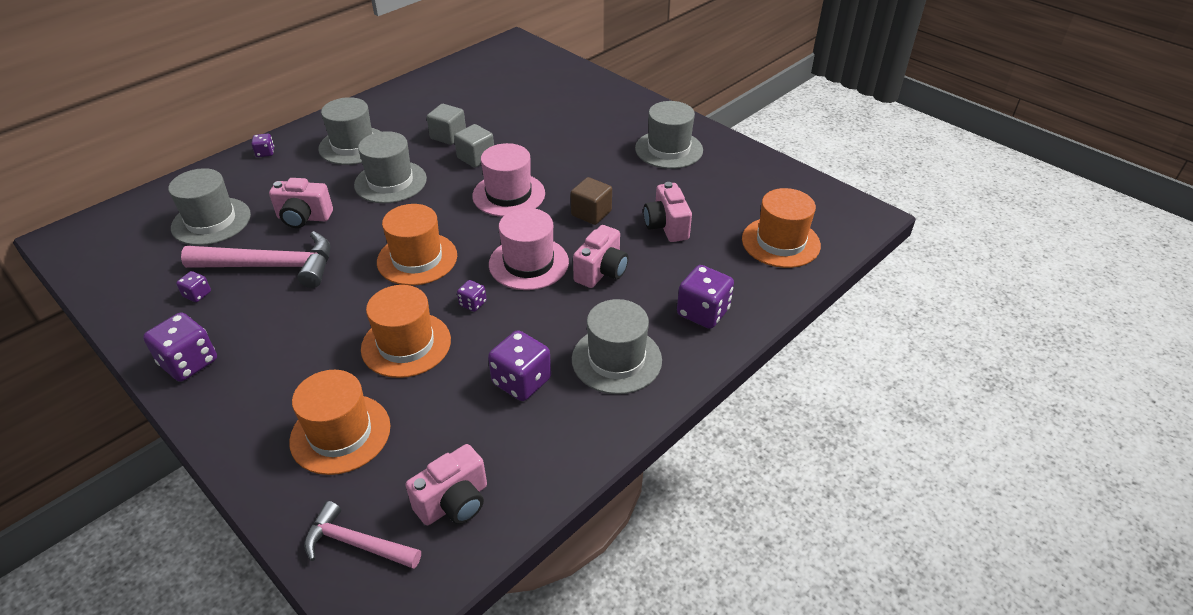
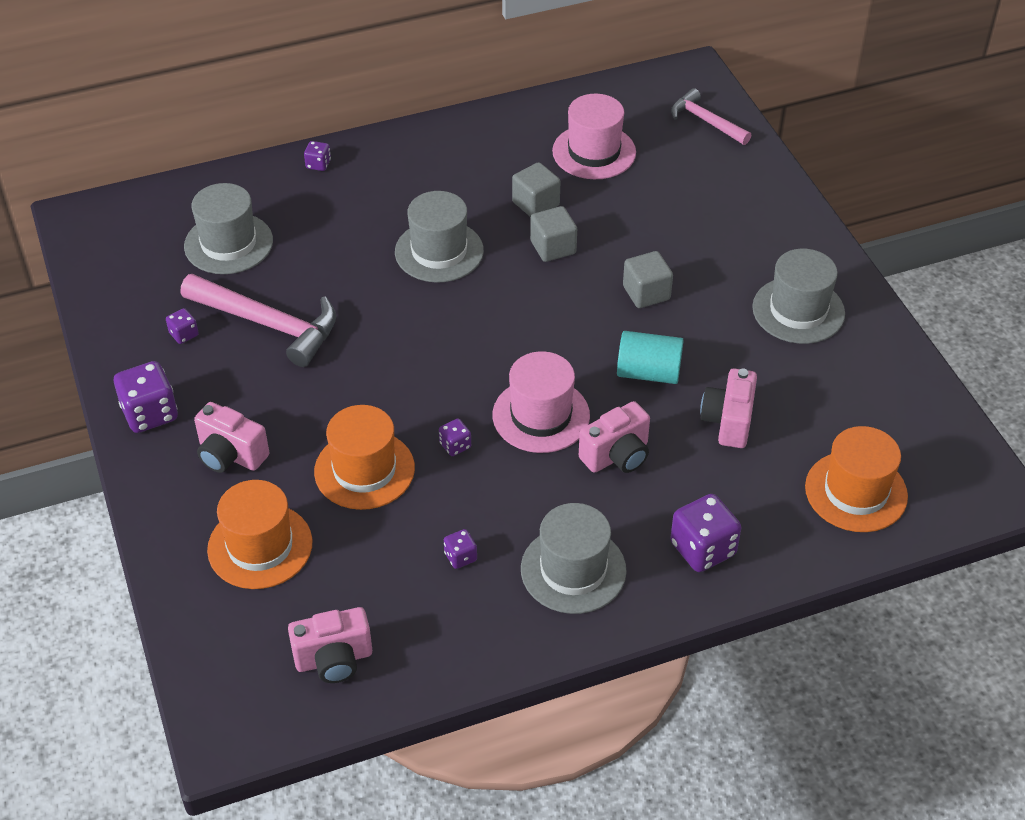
camera: 25 degrees right, 5 degrees up
(304, 218) = (325, 271): pink camera -> pink camera (230, 455)
(353, 146) = (419, 184): grey hat -> none
(357, 543) = (230, 663): pink hammer -> pink hammer (706, 121)
(417, 259) = (422, 367): orange hat -> none
(508, 195) = (565, 314): pink hat -> pink hat (594, 152)
(521, 381) = (460, 557): purple dice -> purple dice, size x0.51
(559, 167) = (646, 293): none -> grey cube
(591, 213) = (648, 372): brown cube -> turquoise cylinder

